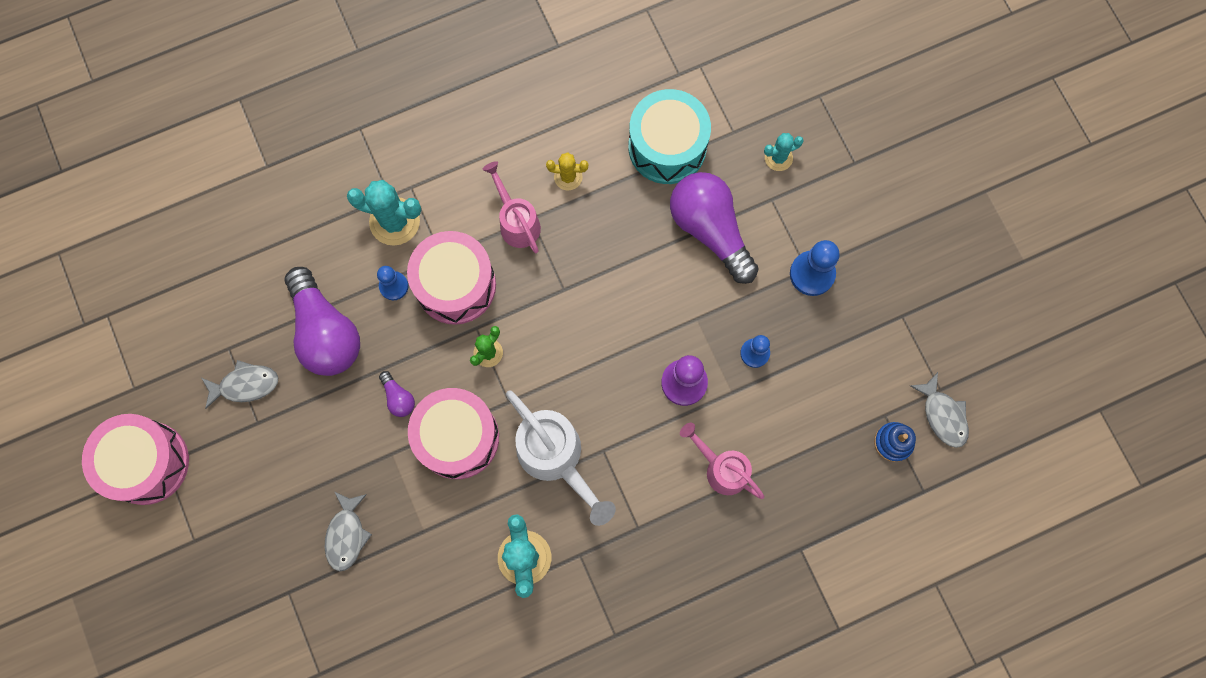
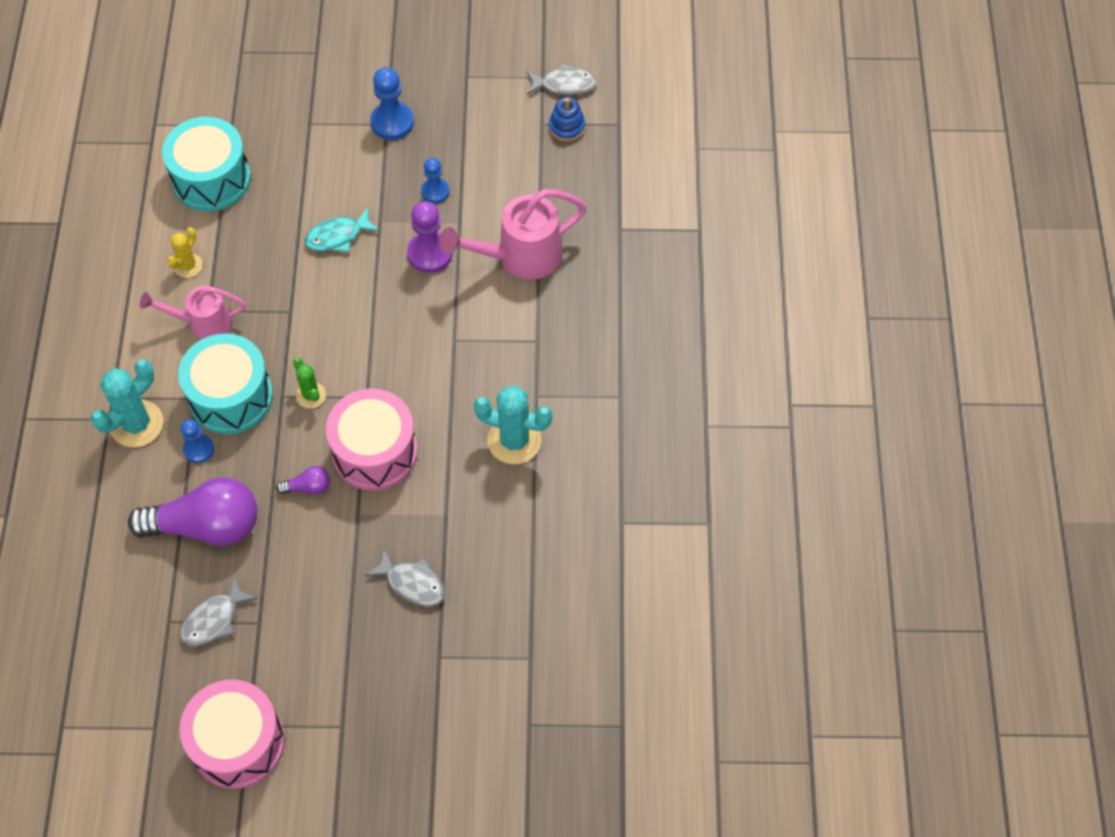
camera: 65 degrees left, 15 degrees down
(245, 385) = (214, 619): grey fish -> grey fish turned 150 degrees counterclockwise
(455, 285) = (231, 397): pink drum -> turquoise drum
(556, 458) = (439, 379): white watering can -> none
(662, 290) = (338, 236): none -> turquoise fish
(710, 230) = (307, 178): purple light bulb -> none
(721, 468) = (520, 257): pink watering can -> pink watering can, size x1.55
(778, 158) = (276, 103): turquoise cactus -> none

